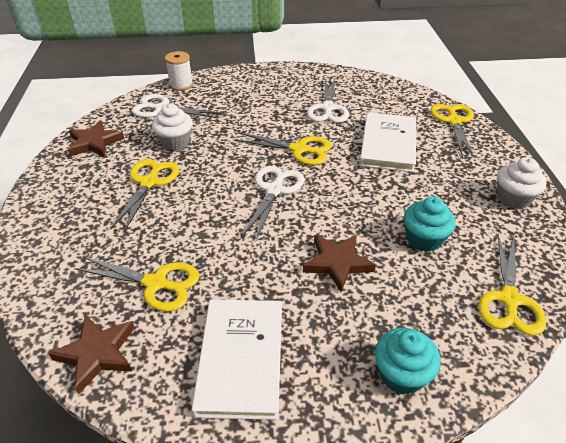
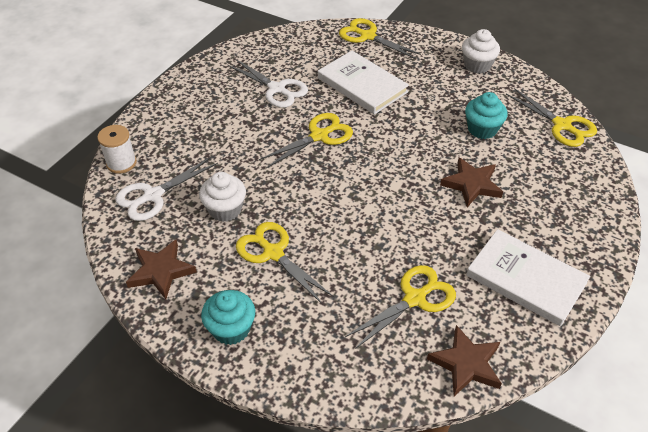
camera: 55 degrees left, 5 degrees up
(274, 190) = (360, 177): white scissors -> none
(401, 374) = (587, 207): turquoise cupcake -> turquoise cupcake (231, 329)

